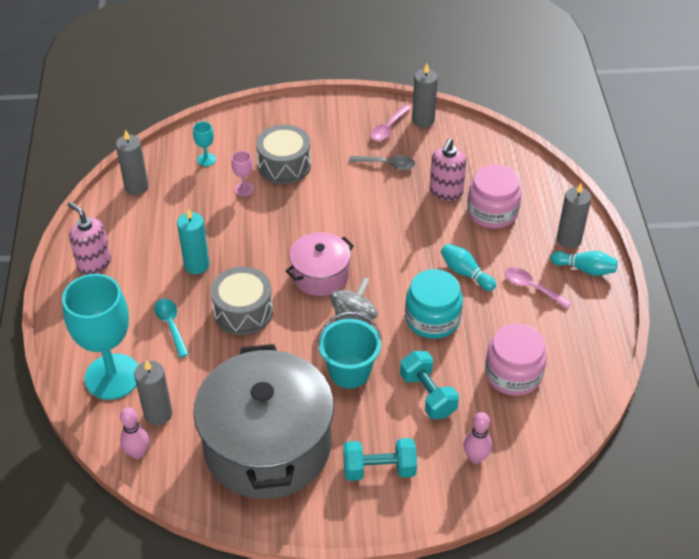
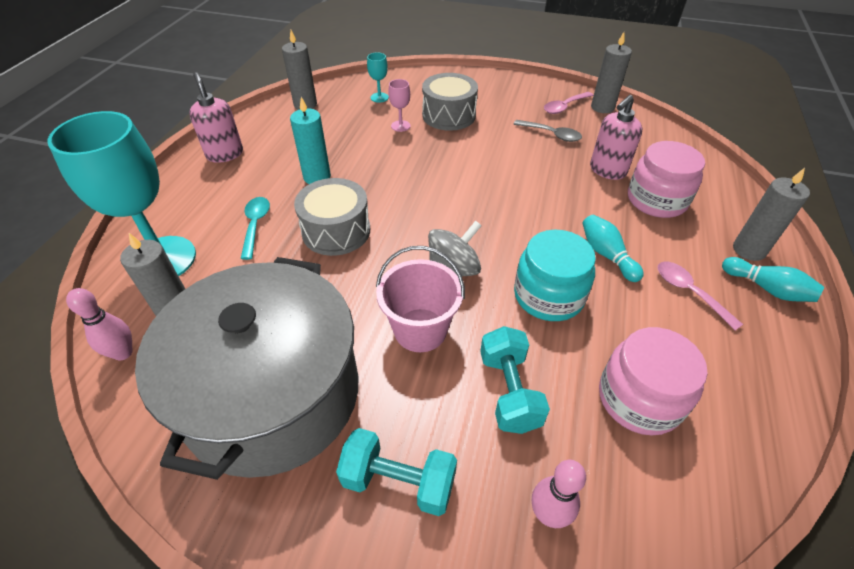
camera: 20 degrees right, 0 degrees up
(320, 275) = (437, 216): pink pot -> none
(349, 372) = (420, 330): turquoise bucket -> pink bucket

